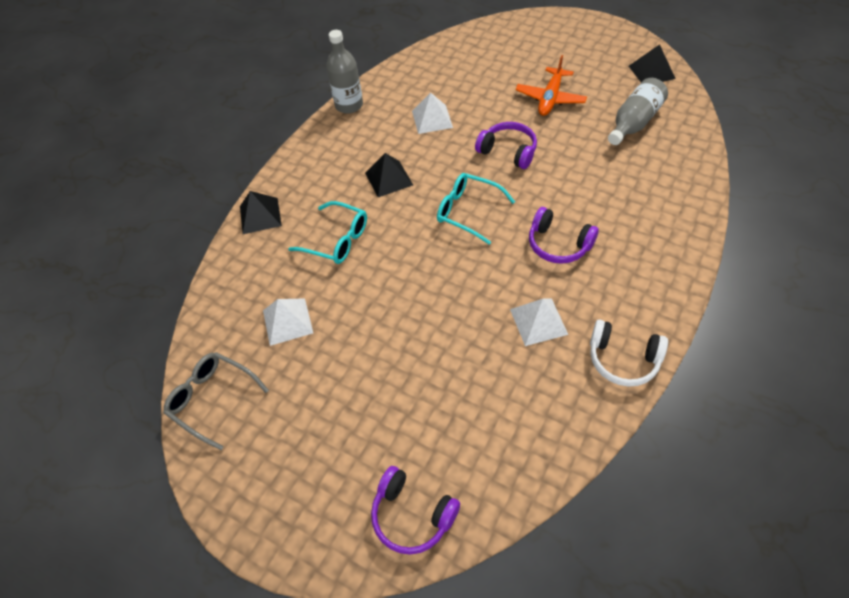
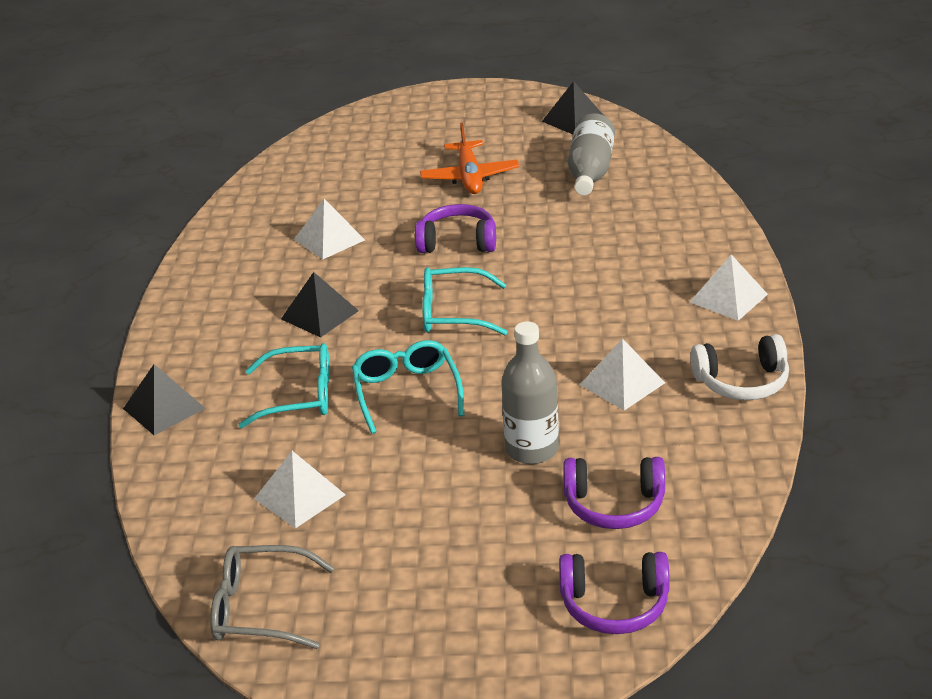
camera: 30 degrees left, 20 degrees down
(349, 105) = (197, 258): grey bottle -> grey bottle (532, 449)
(399, 265) = (406, 392): none -> turquoise glasses
(558, 244) = (589, 308): purple headphones -> purple headphones (614, 505)
(661, 276) = (728, 298): none -> white pyramid

